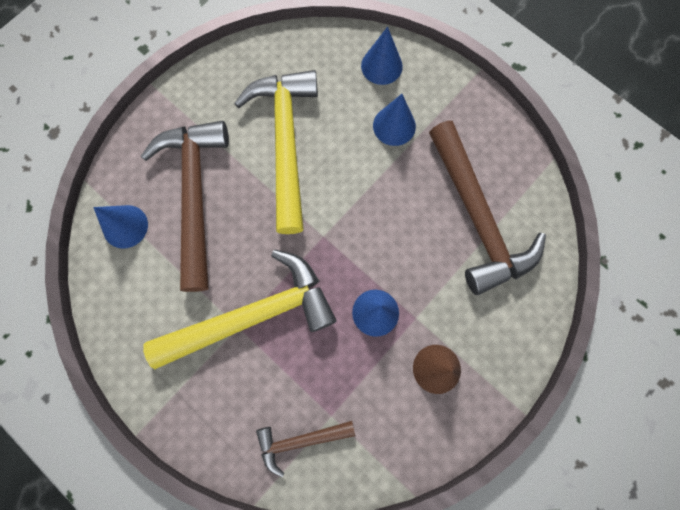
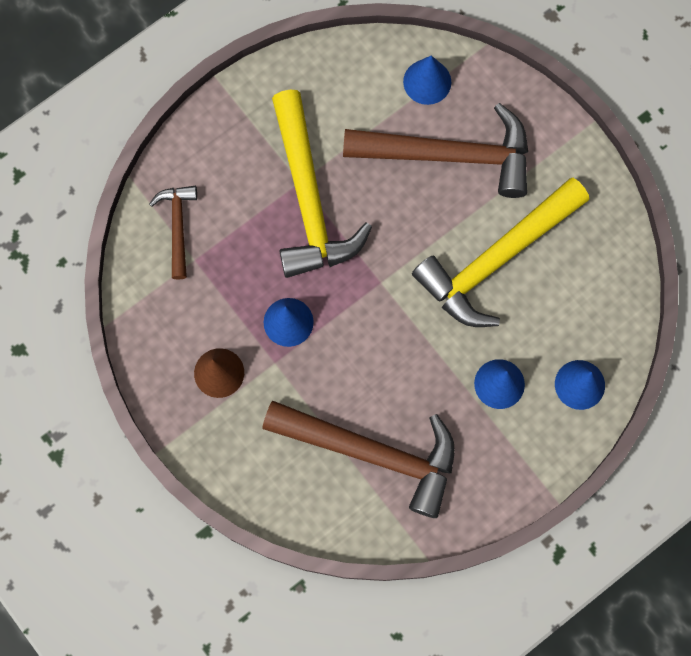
camera: 100 degrees right, 0 degrees up
(285, 143) = (496, 259): yellow hammer -> yellow hammer turned 135 degrees clockwise
(477, 218) = (372, 453): brown hammer -> brown hammer turned 150 degrees counterclockwise

